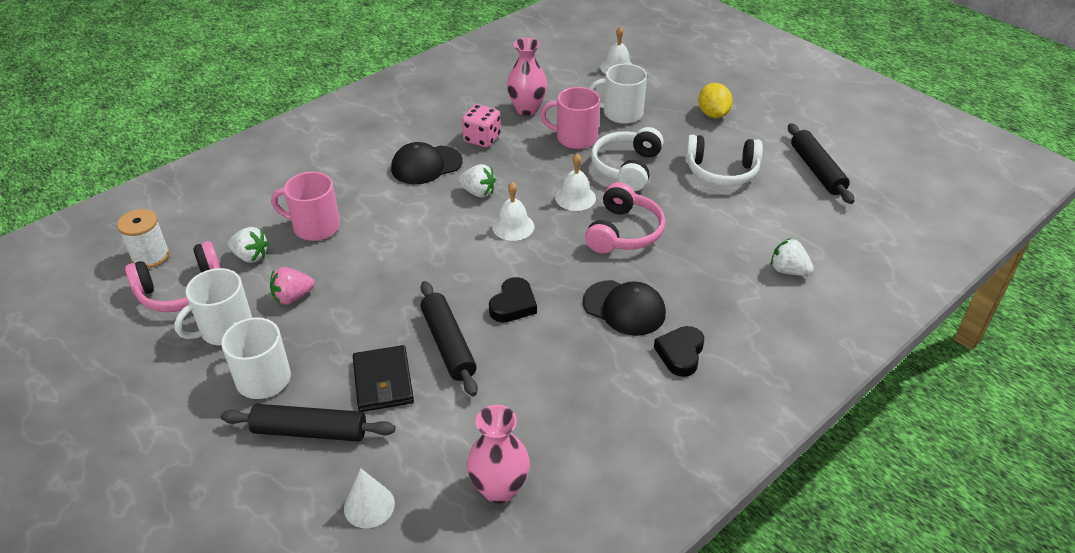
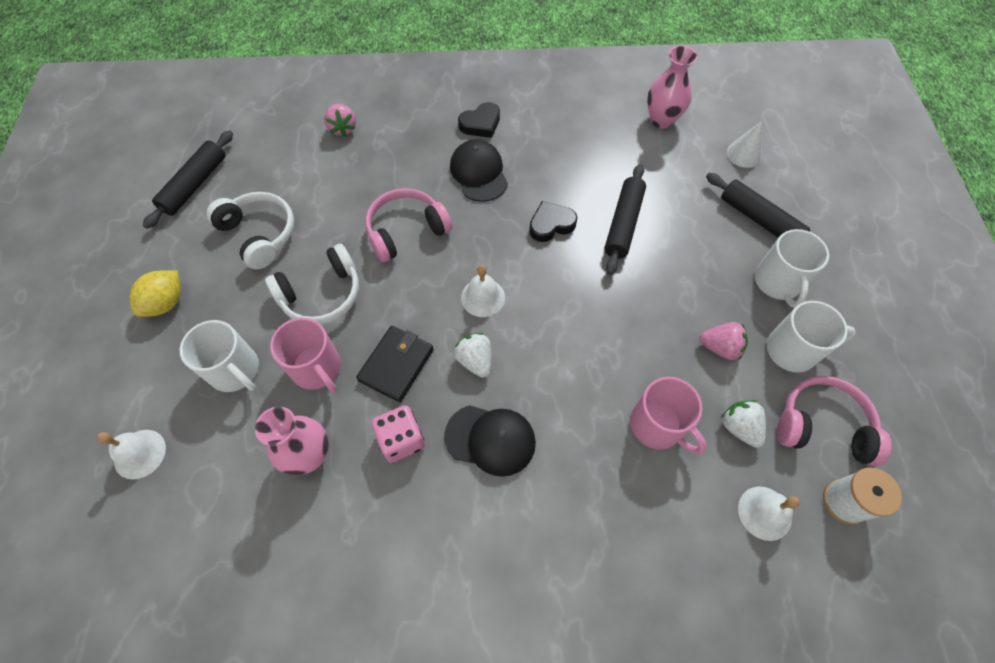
camera: 140 degrees left, 20 degrees up
(383, 381) = (689, 224): black wallet -> black wallet (396, 365)
(575, 197) = (401, 292): white bell -> white bell (764, 513)
(788, 270) = (343, 128): white strawberry -> pink strawberry

